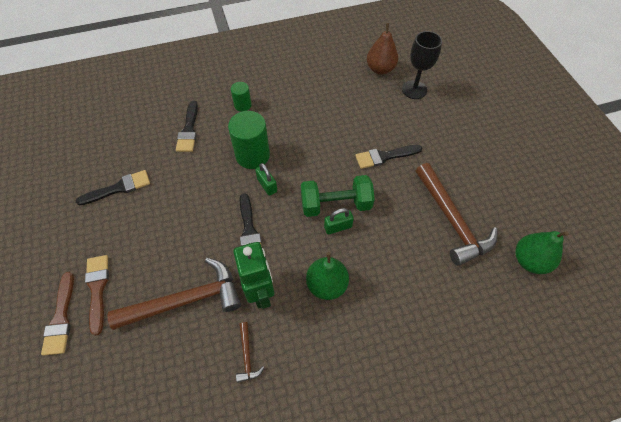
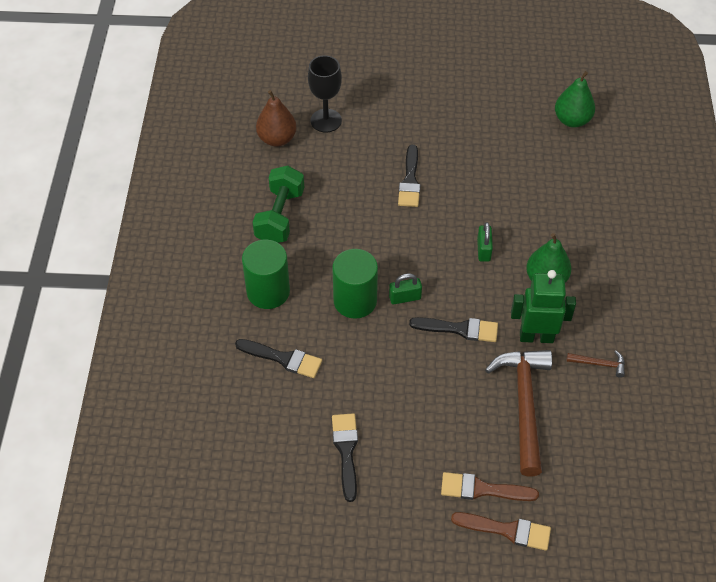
camera: 70 degrees left, 5 degrees down
(243, 105) = (268, 291): green cylinder -> green cylinder, size x1.83
(335, 204) = (455, 243): green dumbbell -> green dumbbell (280, 216)
(451, 220) = (510, 157): brown hammer -> none

